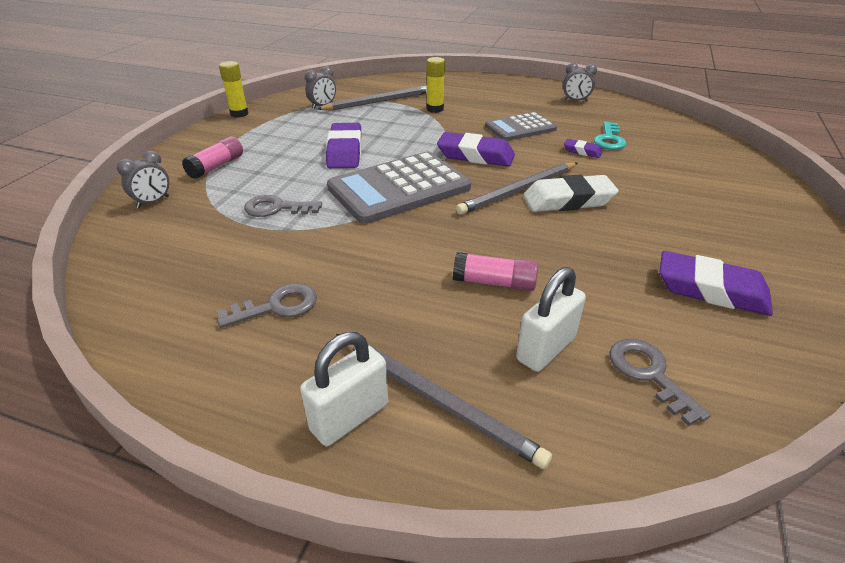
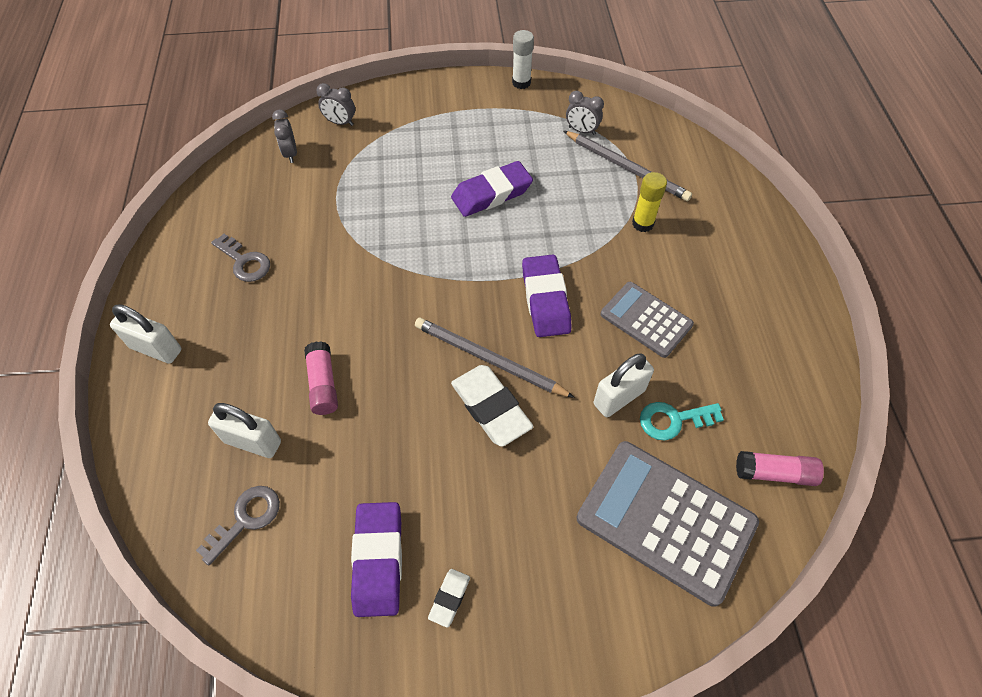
camera: 65 degrees right, 20 degrees up
(216, 166) = (413, 125): pink glue stick -> pink glue stick (775, 473)
(239, 114) = (521, 83): yellow glue stick -> white glue stick
(276, 208) = (367, 197): grey key -> none
(399, 188) = (442, 264): grey calculator -> grey calculator (665, 521)
(435, 399) = (183, 389): grey pencil -> none
(575, 101) = (779, 357): grey clock -> grey clock (290, 153)
(582, 151) = (619, 397): purple eraser -> white padlock
(750, 260) = (449, 598): none -> white eraser

